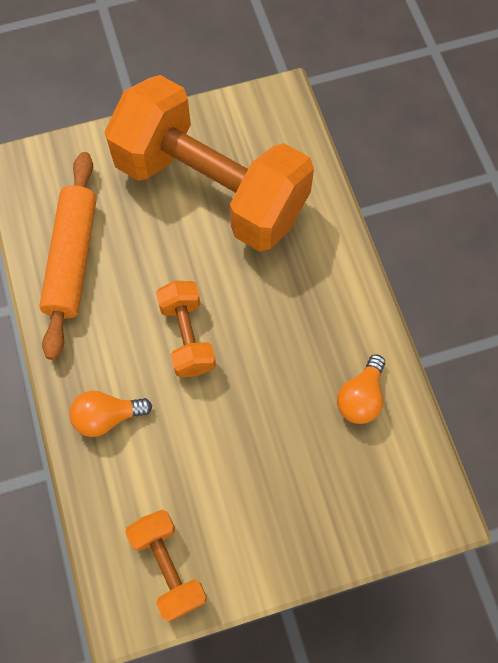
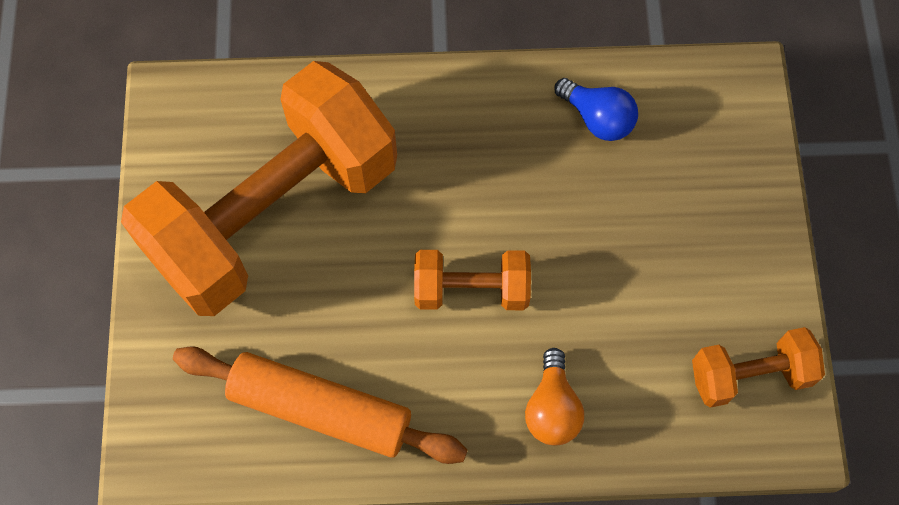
camera: 75 degrees left, 0 degrees up
(360, 397) = (597, 119): orange light bulb -> blue light bulb

